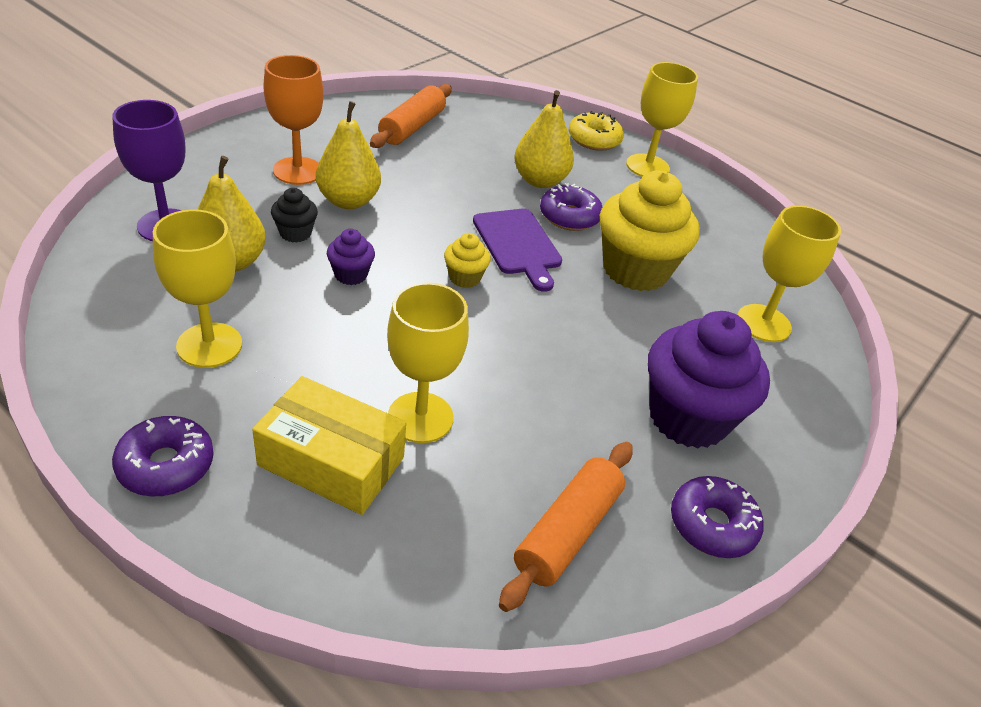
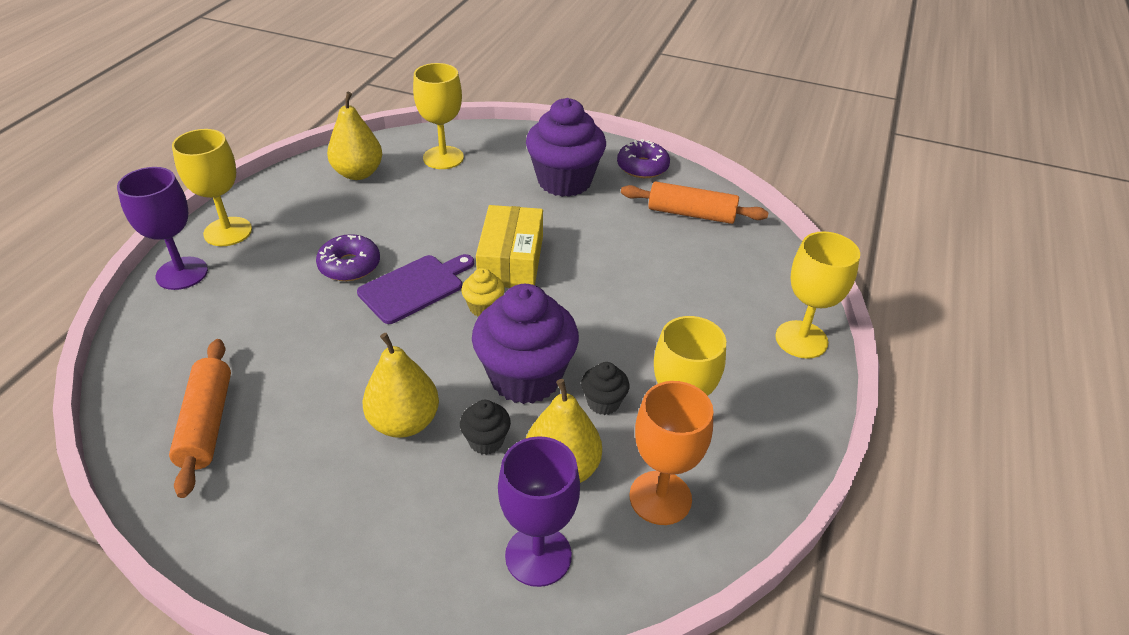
camera: 105 degrees left, 0 degrees up
(166, 465) = (796, 396): purple donut -> none
(282, 311) = (603, 402): none -> black cupcake
(298, 171) = (363, 489): orange goblet -> orange goblet (660, 497)
(331, 461) = (724, 318): yellow box -> yellow box (511, 261)
(350, 275) = (525, 377): purple cupcake -> purple cupcake, size x2.21
(412, 127) = (206, 424): orange rolling pin -> orange rolling pin turned 75 degrees clockwise
(420, 417) = (655, 290): yellow goblet -> yellow goblet (801, 339)
(539, 180) = (291, 295): yellow pear -> yellow pear (358, 173)
(594, 140) = (182, 273): yellow donut -> purple goblet
(635, 270) = (413, 219): yellow cupcake -> none

